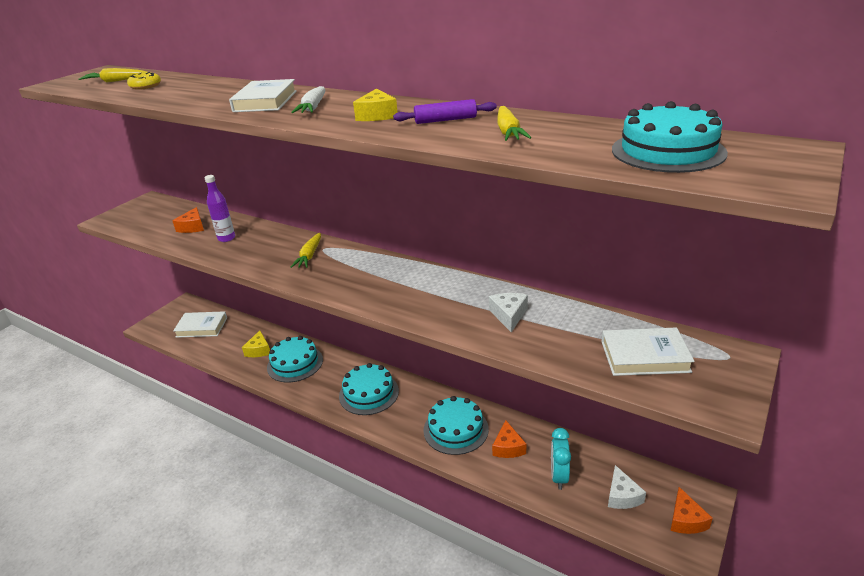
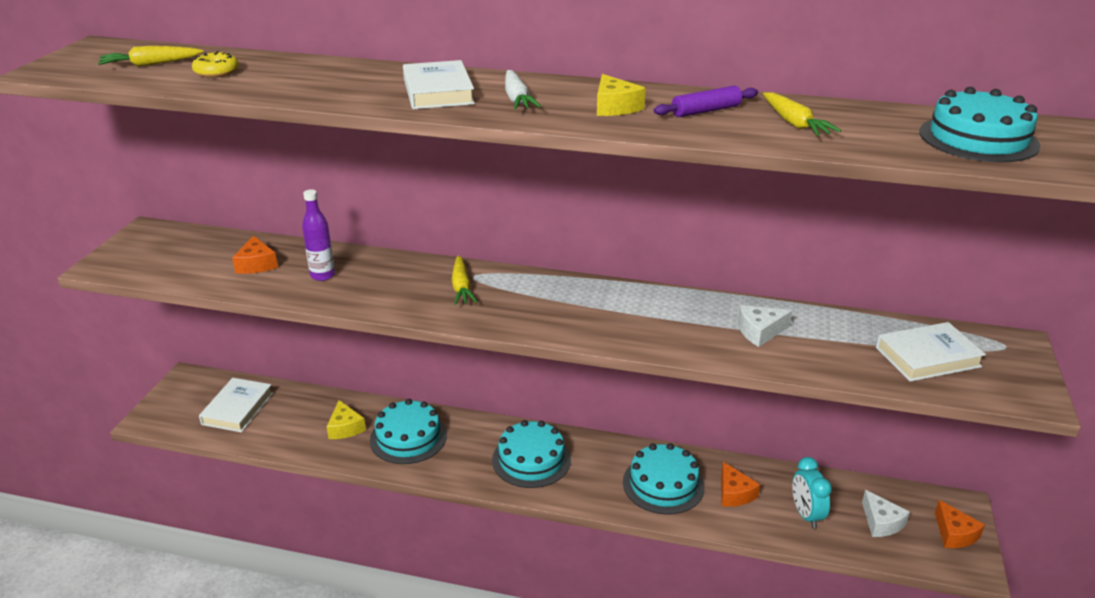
camera: 20 degrees left, 0 degrees up
(202, 327) = (237, 409): white book -> white book turned 60 degrees counterclockwise
(509, 315) = (760, 332): white cheese -> white cheese turned 90 degrees counterclockwise

